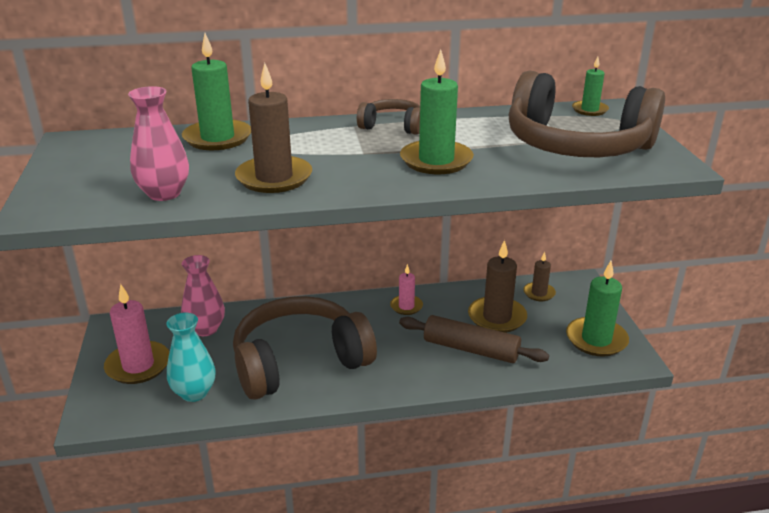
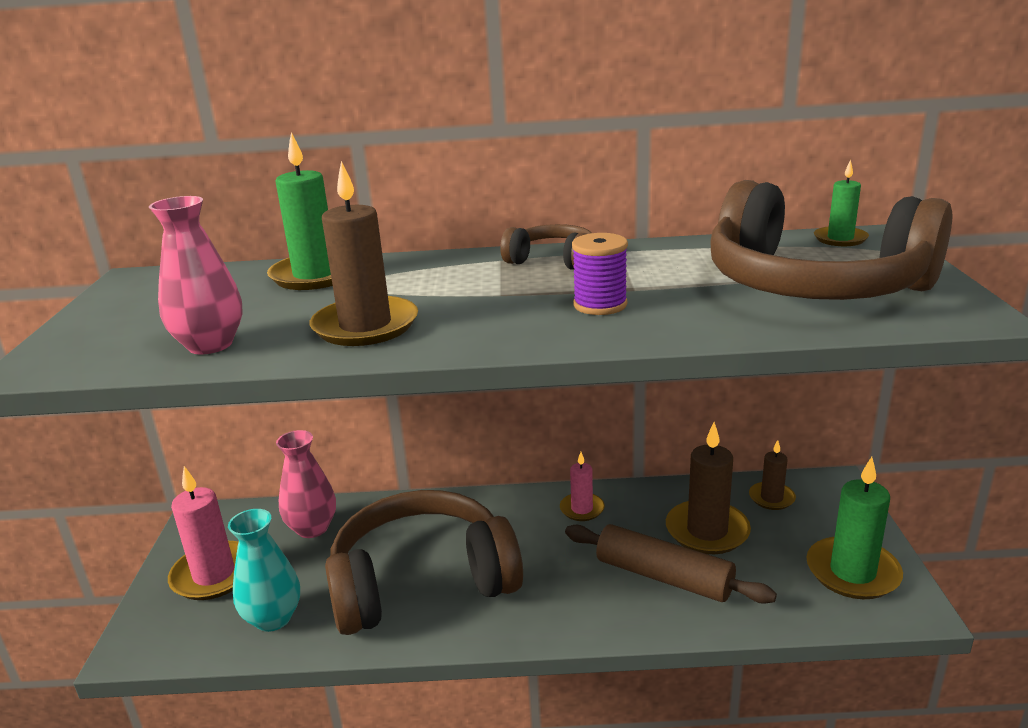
camera: 10 degrees right, 5 degrees down
(436, 160) = (600, 305): green candle -> purple spool

